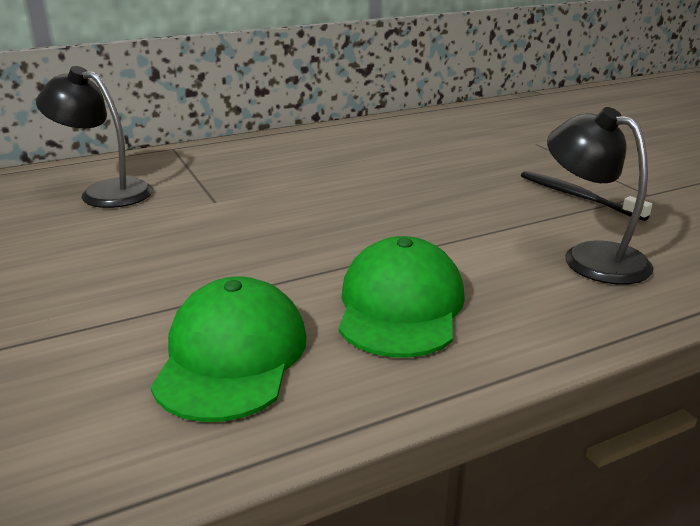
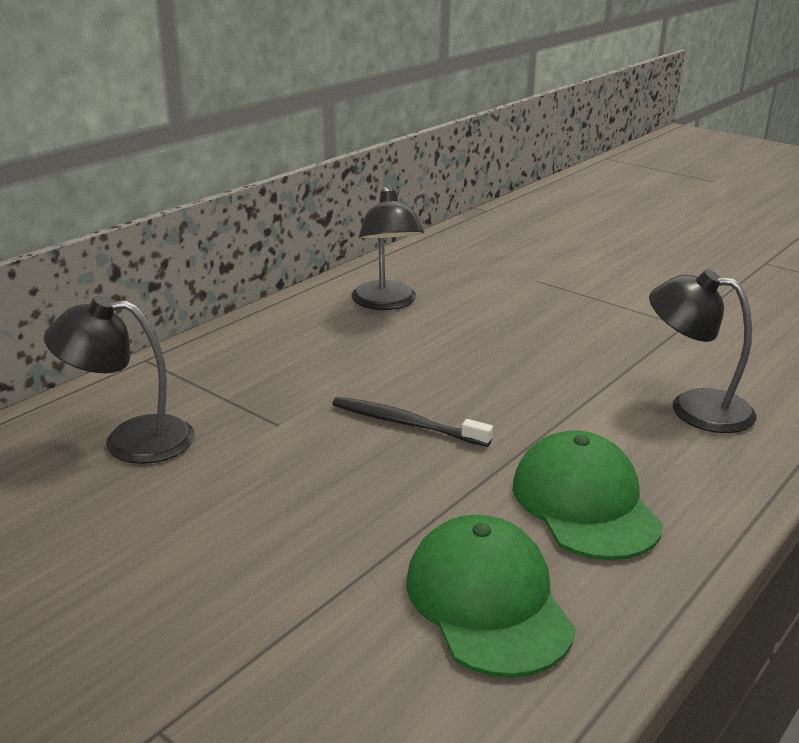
camera: 25 degrees left, 0 degrees up
(387, 140) = (386, 303): none -> black lamp
(577, 196) = (628, 340): black toothbrush -> black toothbrush (406, 423)

